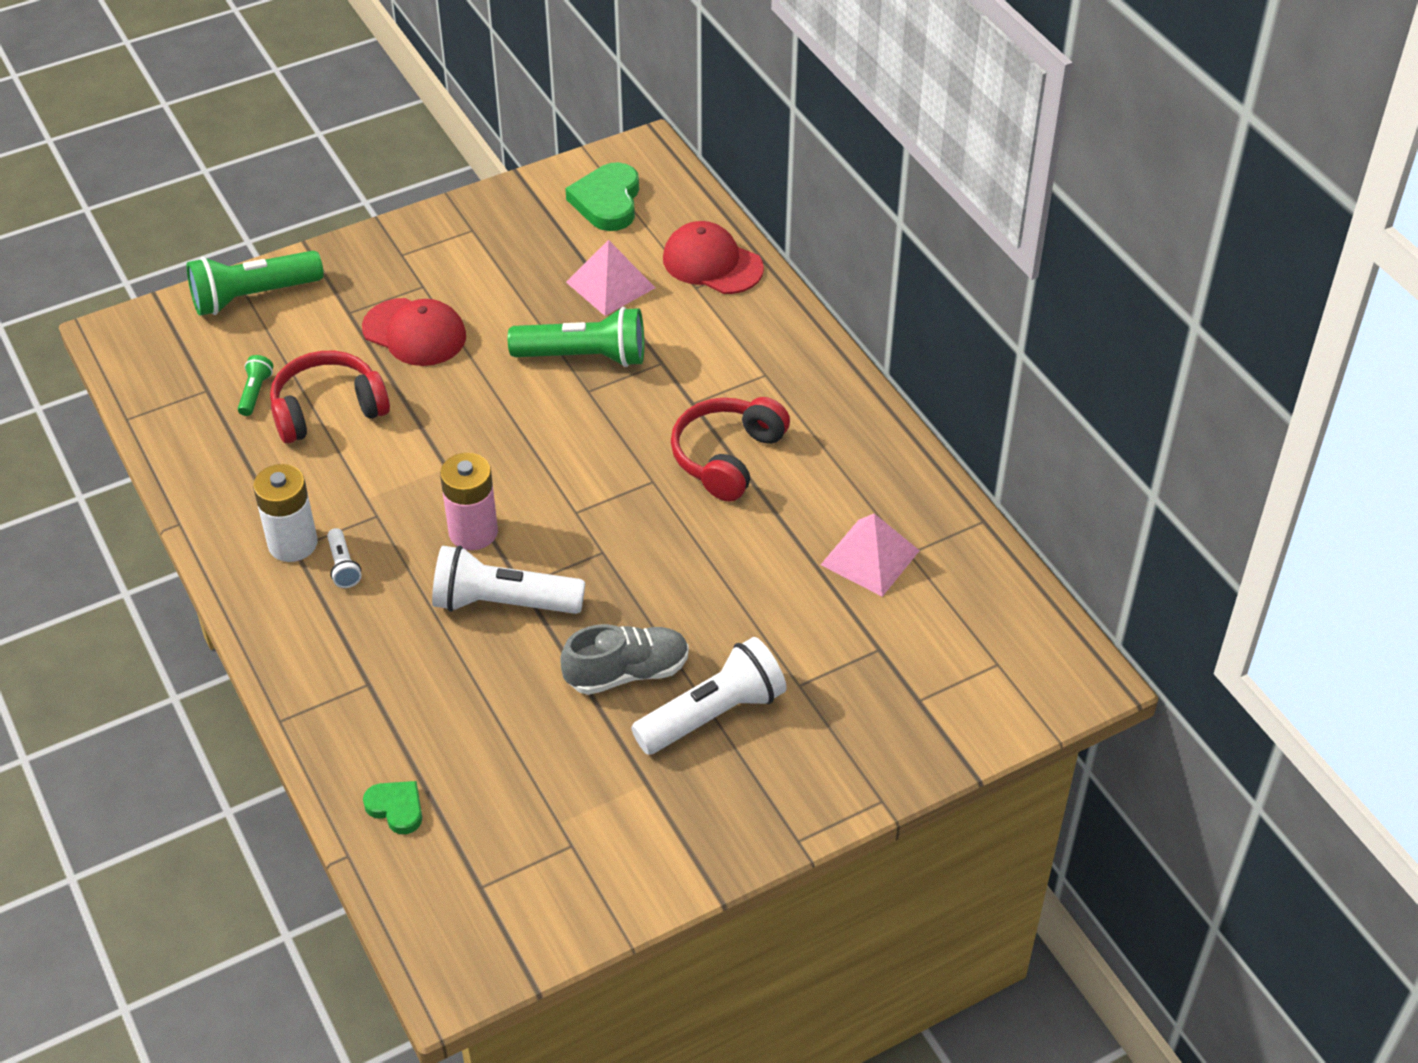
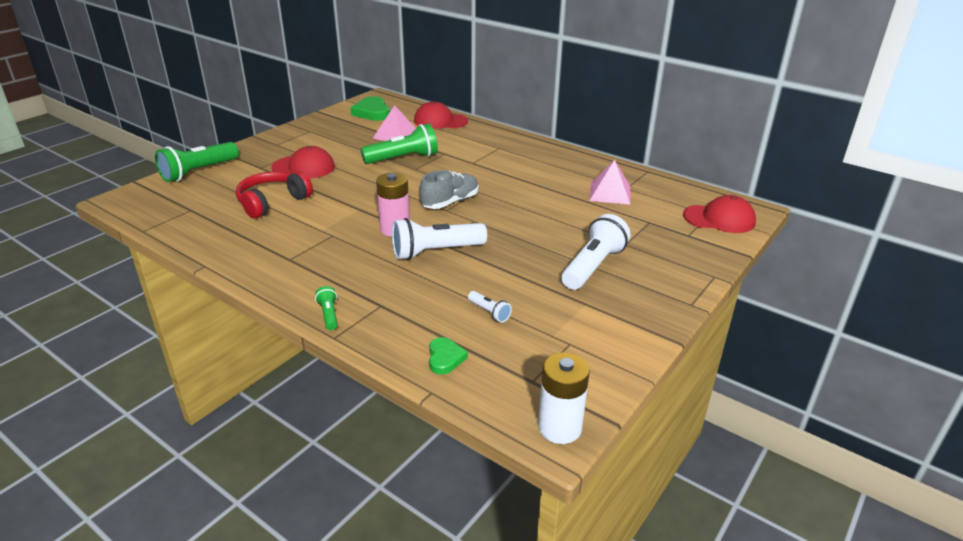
camera: 25 degrees left, 15 degrees down
(255, 392) = (222, 205): green flashlight -> green flashlight (329, 315)
(292, 543) = (287, 257): white battery -> white battery (559, 428)
(343, 566) = (326, 259): white flashlight -> white flashlight (489, 312)
(396, 808) = (445, 358): green heart -> green heart turned 75 degrees clockwise
(627, 673) = (531, 262): grey shoe -> grey shoe (450, 202)
(727, 457) = (507, 176): red headphones -> none
(1005, 681) = (719, 219): none -> red cap

